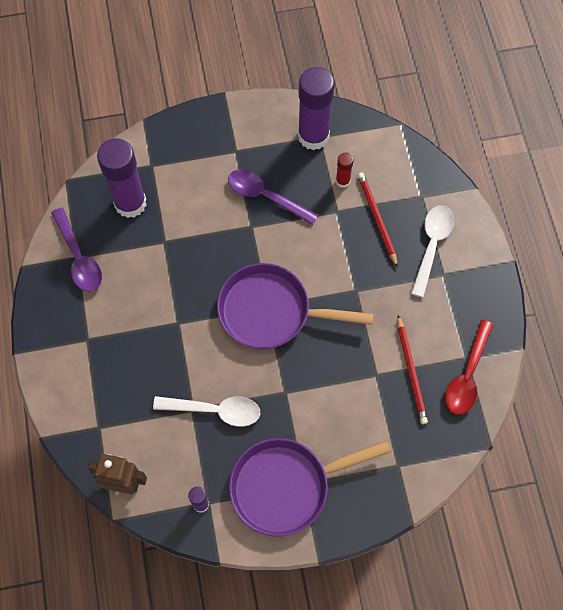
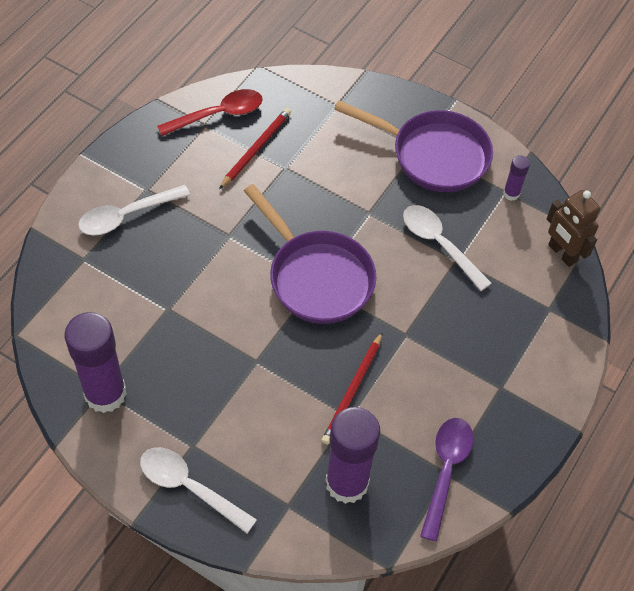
camera: 140 degrees left, 10 degrees down
(214, 130) = (189, 487): none -> white spoon
(265, 196) = (214, 376): purple spoon -> none
(342, 181) = (131, 329): red glue stick -> none
(377, 219) = (142, 273): red pencil -> red pencil (352, 390)

